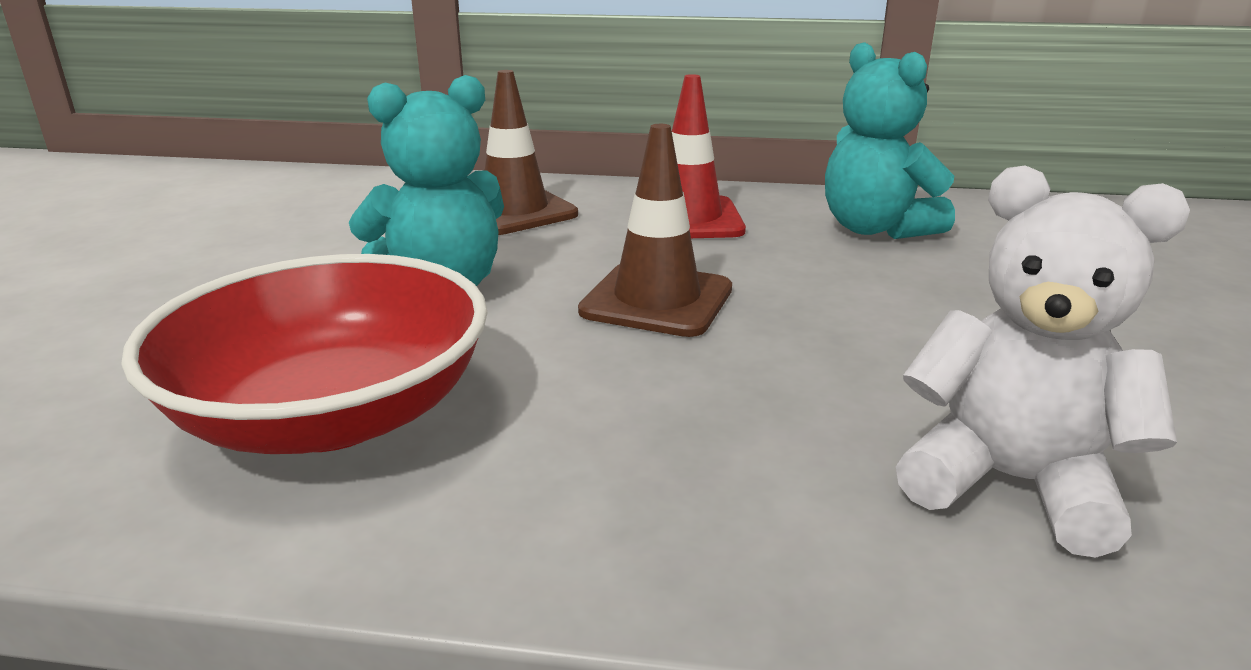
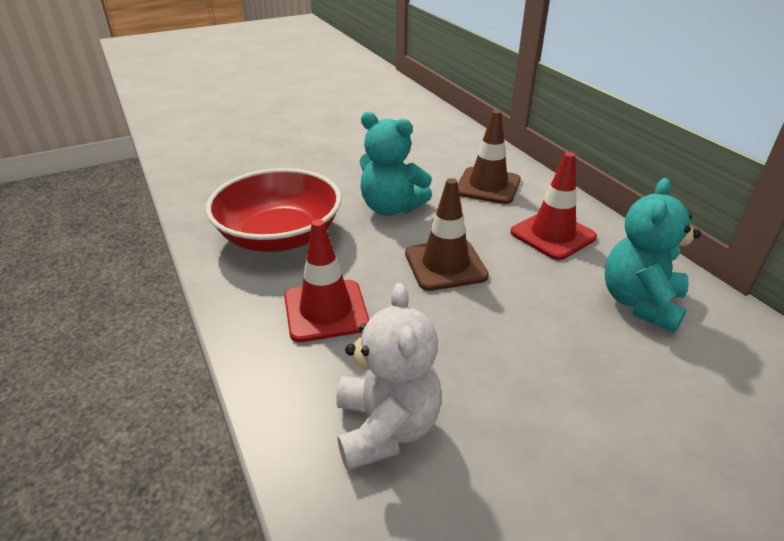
camera: 55 degrees right, 10 degrees up
(646, 440) = (326, 311): none -> red traffic cone

